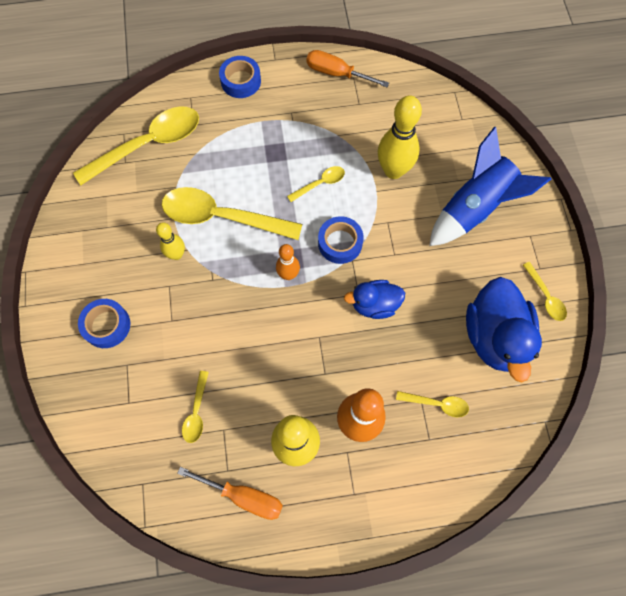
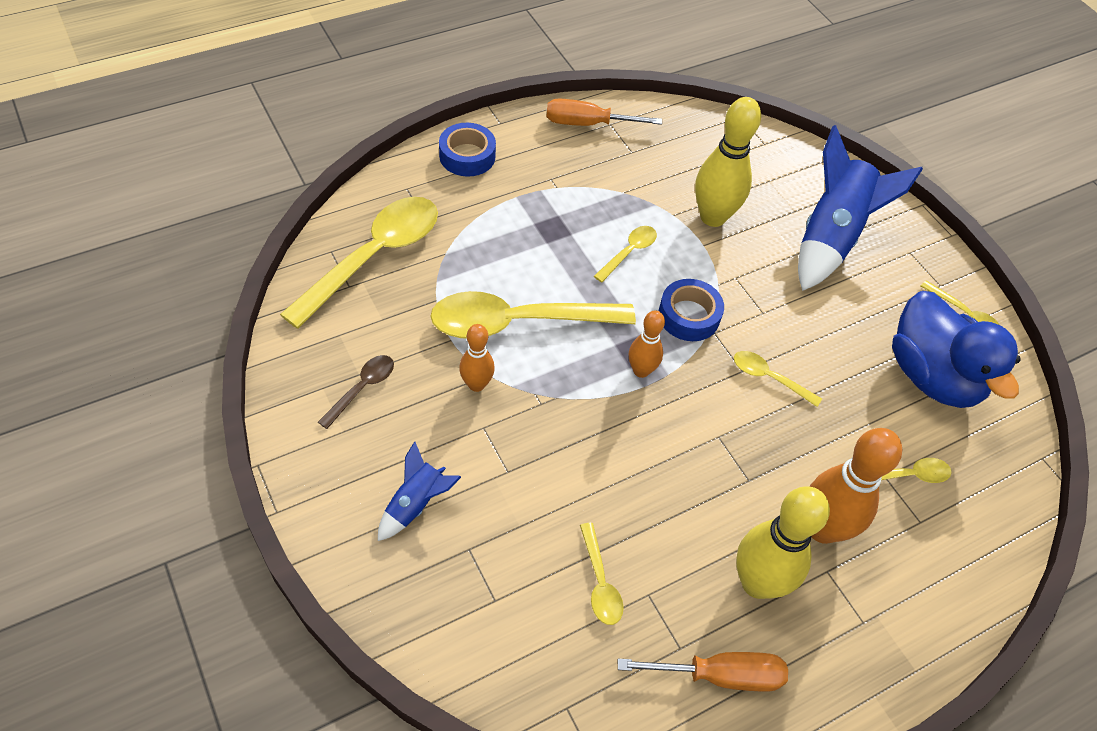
camera: 25 degrees left, 15 degrees down
(105, 238) = (362, 389): none -> brown spoon
(107, 325) = (416, 504): blue tape -> blue rocket
(176, 254) = (476, 384): yellow bowling pin -> orange bowling pin
(374, 305) = (769, 378): blue duck -> yellow spoon

